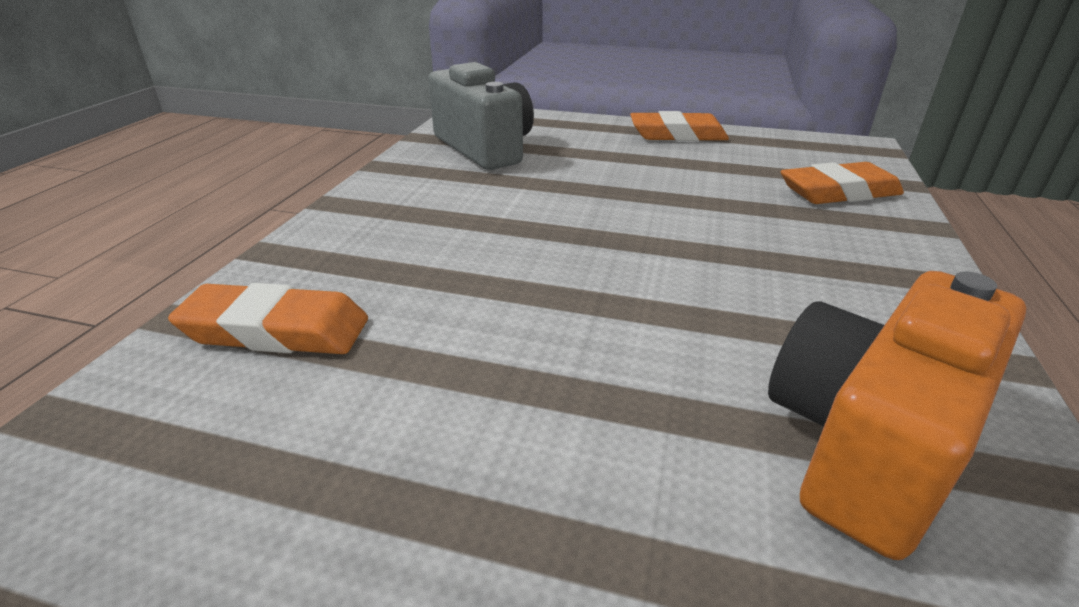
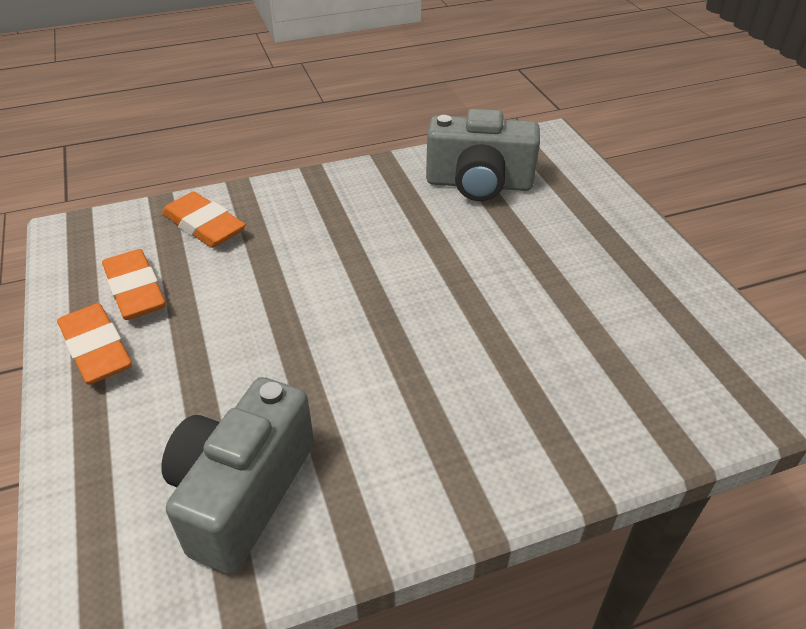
camera: 125 degrees left, 10 degrees up
(276, 330) = (634, 393): orange eraser -> orange eraser (136, 290)
(866, 443) = (479, 184): orange camera -> grey camera

